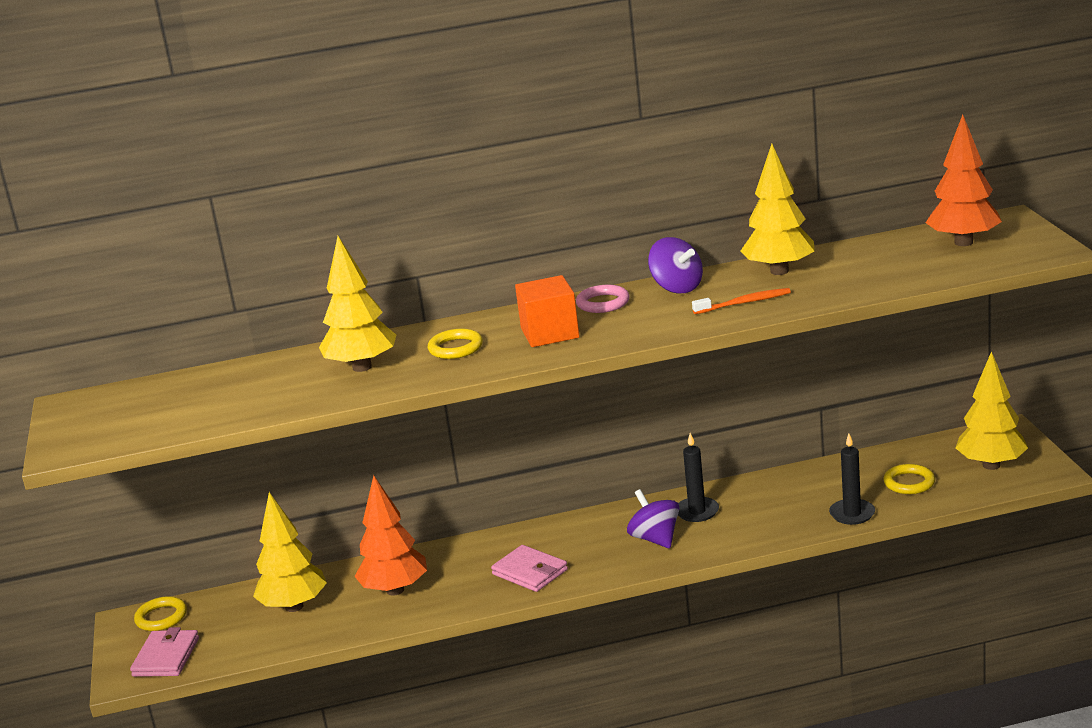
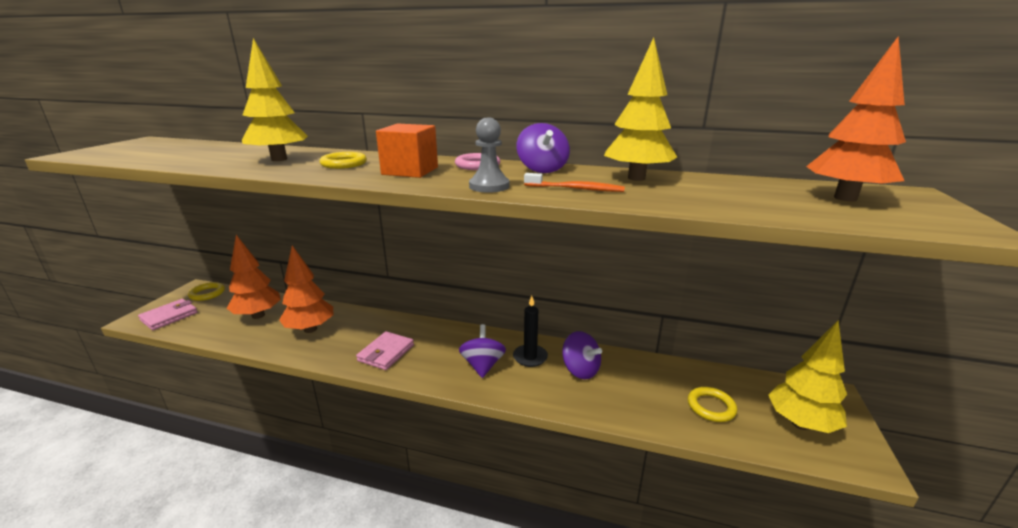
camera: 25 degrees right, 0 degrees up
(294, 606) = (258, 315): yellow tree -> orange tree
(530, 572) = (386, 353): pink wallet -> pink wallet turned 45 degrees clockwise
(664, 326) = (489, 186): none -> grey pawn
(761, 502) = (580, 370): none -> purple spinning top
(852, 514) = (641, 414): black candle -> none

